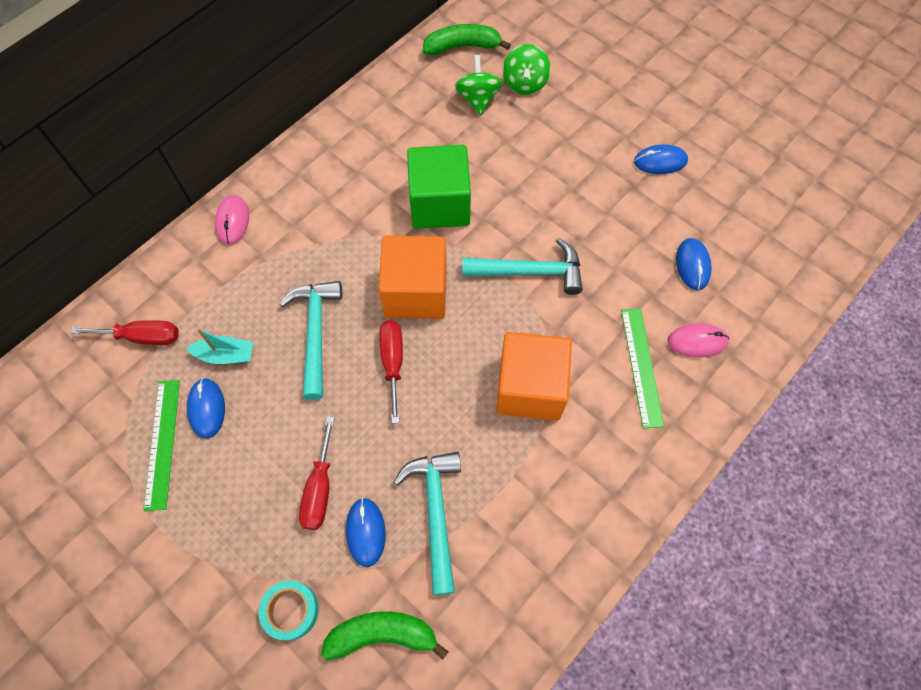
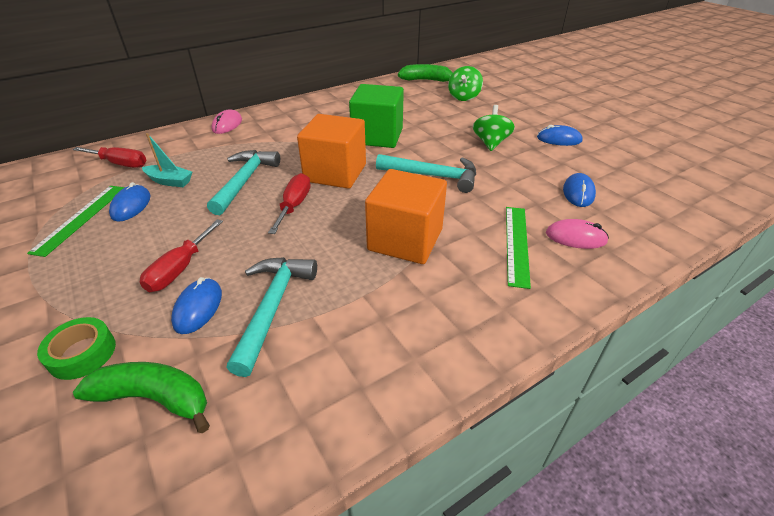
camera: 15 degrees right, 25 degrees down
(291, 610) = (82, 353): turquoise tape -> green tape
(478, 99) = (427, 99): green spinning top -> green spinning top (490, 143)

